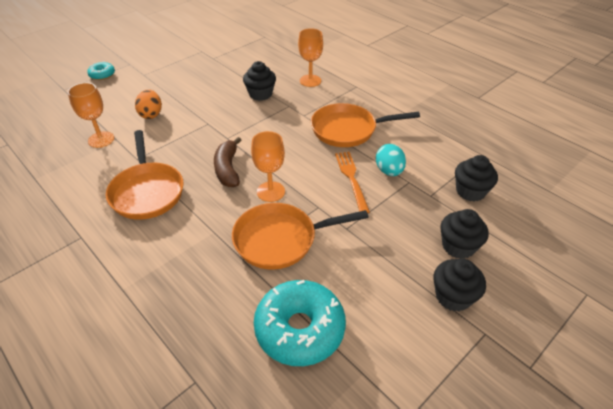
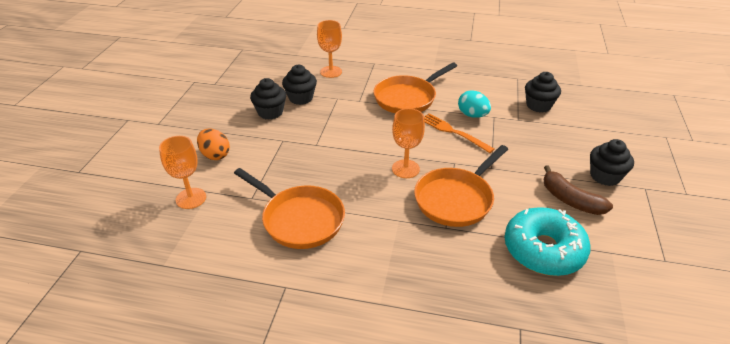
camera: 35 degrees left, 5 degrees down
(102, 75) = (108, 141): turquoise donut -> none
(228, 169) = (348, 168): brown banana -> brown banana (570, 200)
(458, 246) = (572, 144): black cupcake -> black cupcake (270, 112)

